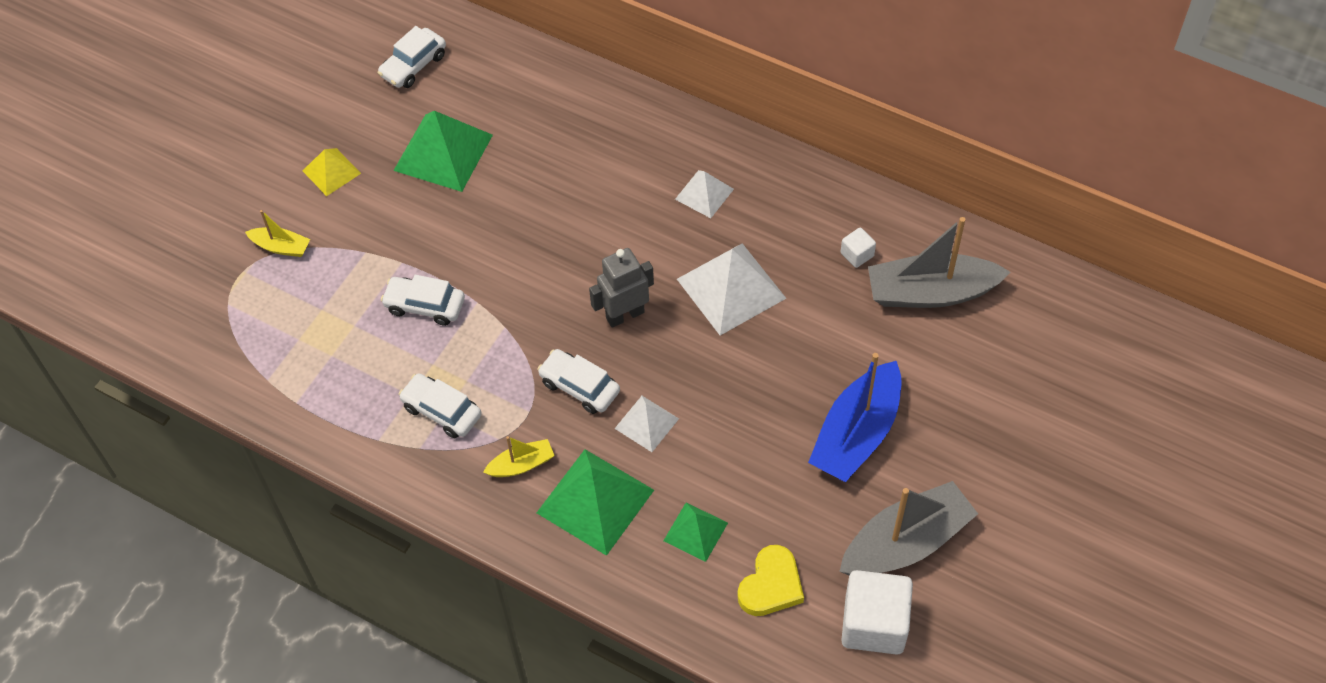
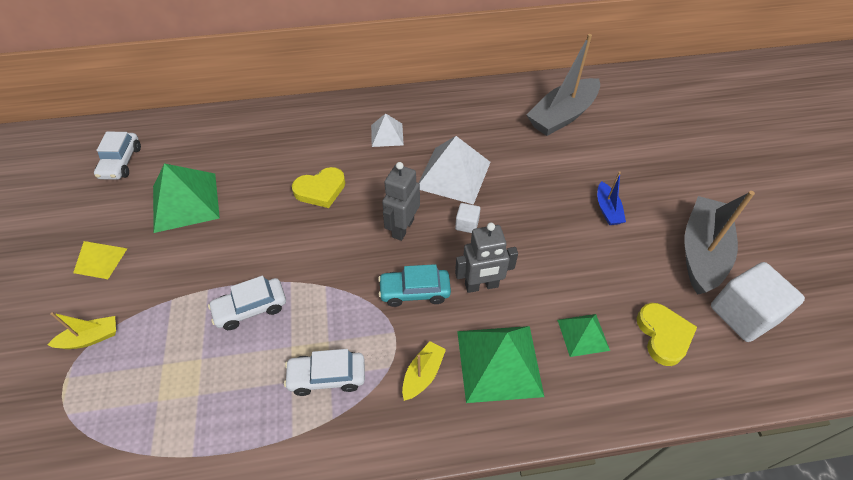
camera: 40 degrees left, 5 degrees down
(579, 387) = (414, 291): white car -> turquoise car
(580, 220) = (320, 190): none -> yellow heart
(646, 423) = (481, 285): white pyramid -> grey robot
(856, 434) = (607, 209): blue boat -> blue boat, size x0.49
(857, 254) = (504, 119): white cube -> white cube (467, 224)

